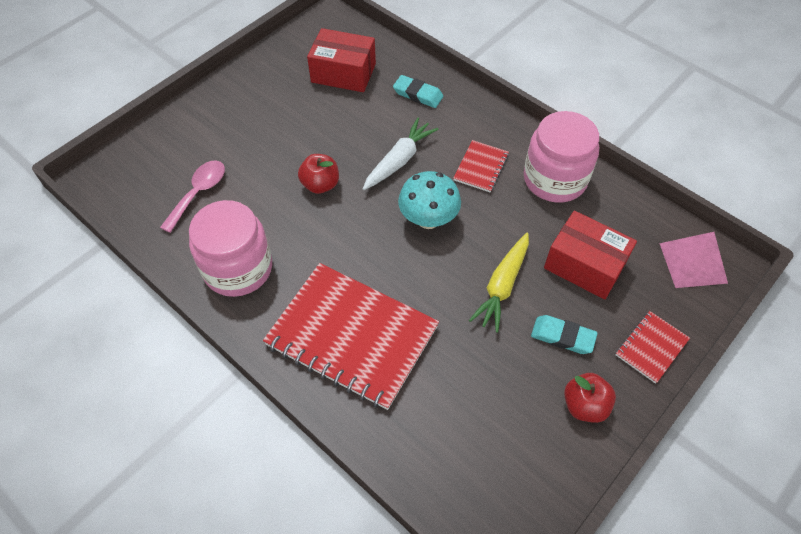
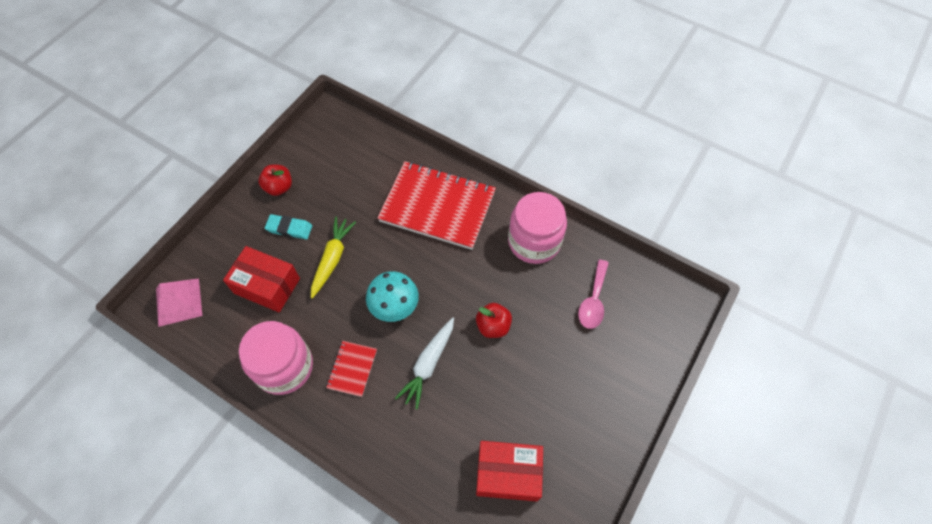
camera: 170 degrees right, 5 degrees up
(418, 94) = (422, 455): turquoise eraser -> none
(651, 347) = (227, 230): red notebook -> none

